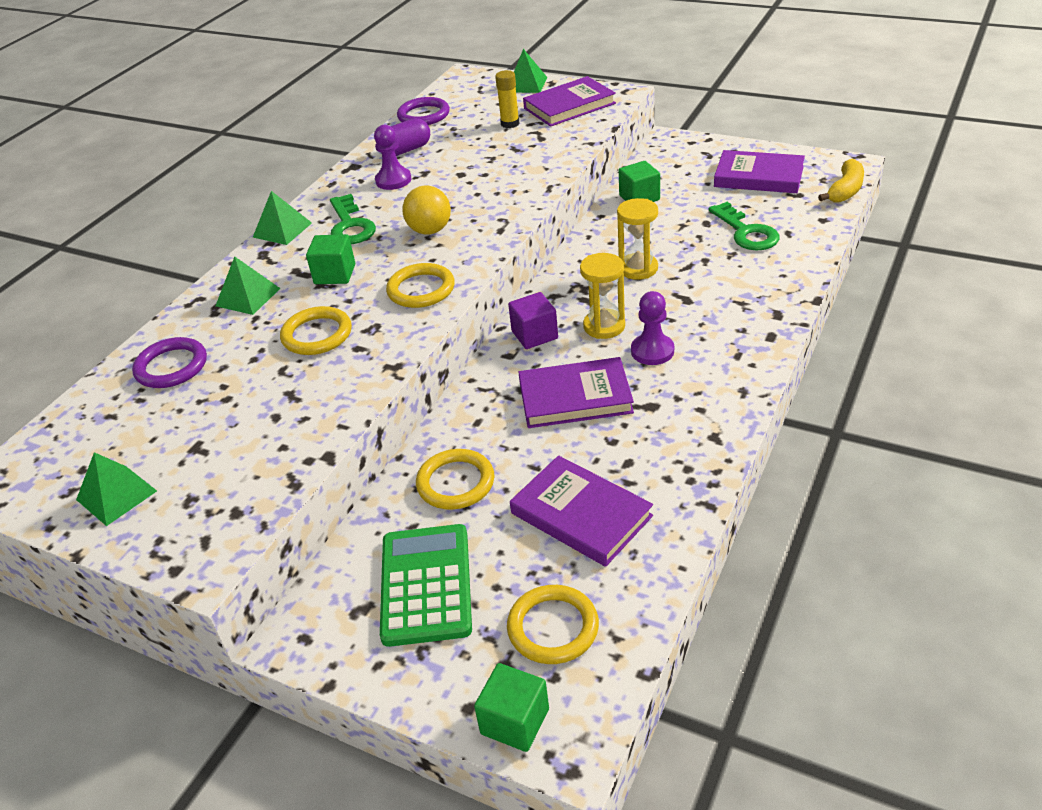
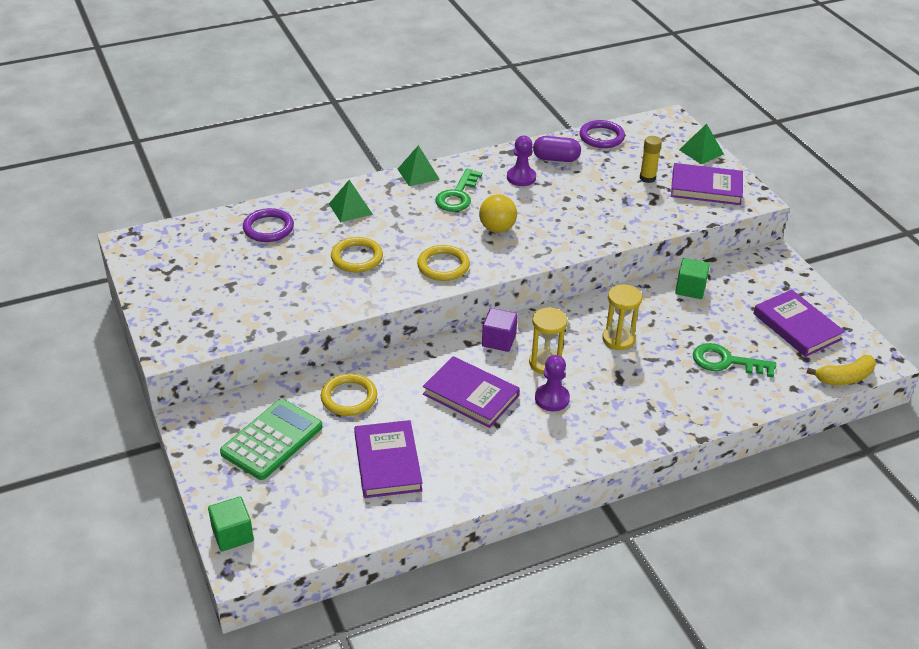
camera: 35 degrees right, 0 degrees up
(116, 495) = (171, 285): green pyramid -> none
(335, 274) = (410, 224): green cube -> none
(553, 627) = (302, 507): yellow ring -> none
(746, 232) = (726, 362): green key -> green key turned 90 degrees clockwise

